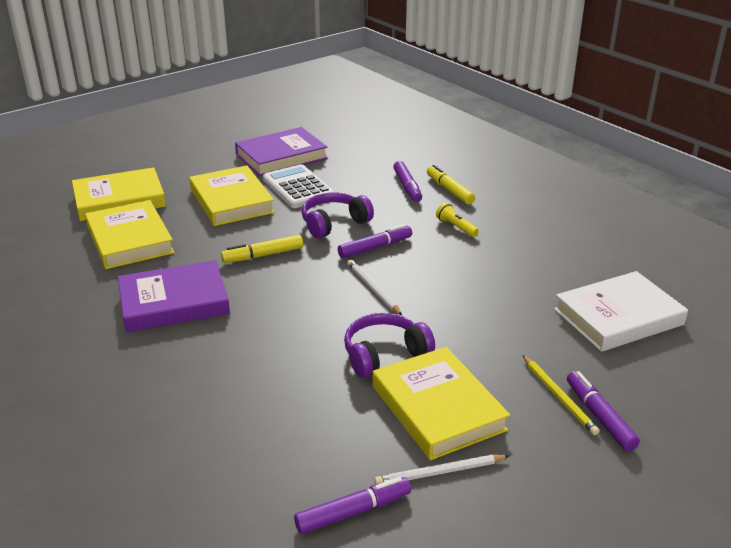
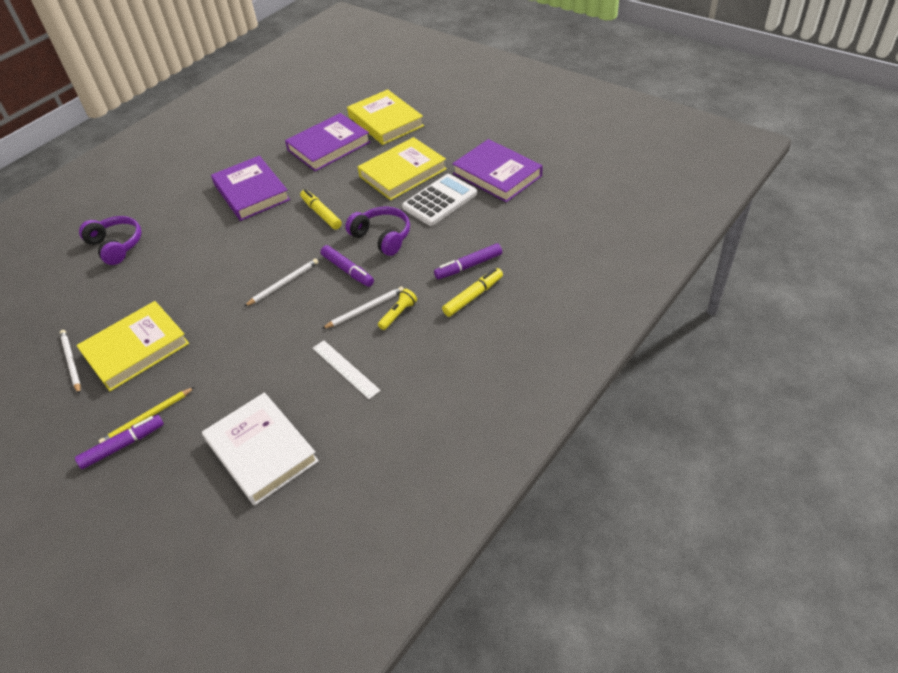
camera: 80 degrees right, 15 degrees up
(130, 239) = (329, 146): yellow book -> purple book
(353, 512) = (42, 329): purple marker -> none
(384, 355) = (196, 309): purple headphones -> purple headphones (116, 246)
(440, 243) = (365, 309): none -> white pencil
(520, 261) = (345, 369): none -> white ruler

